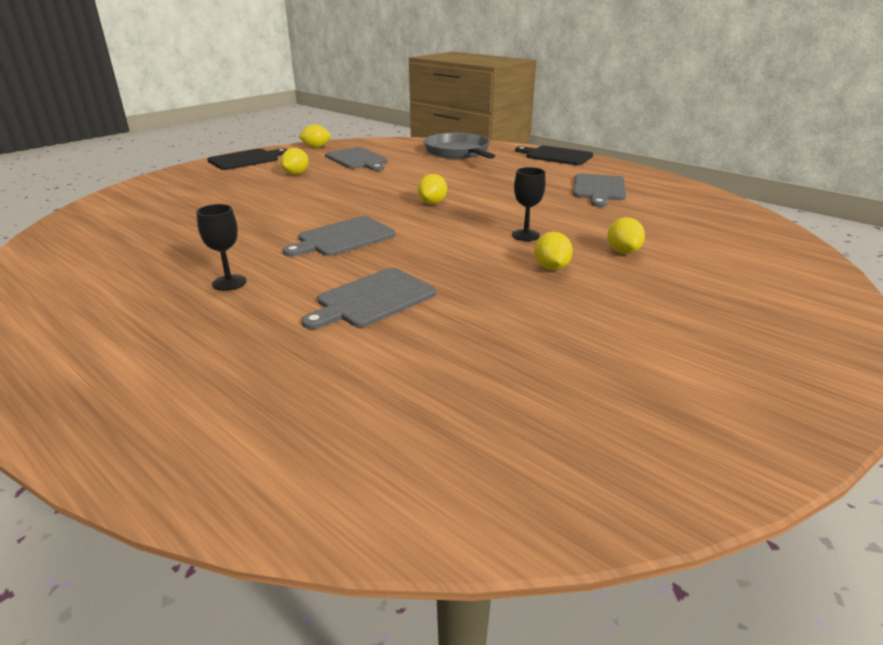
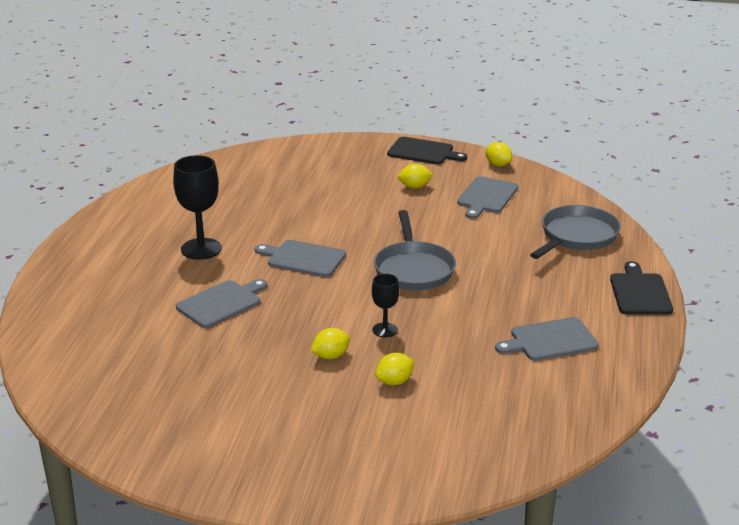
camera: 60 degrees right, 0 degrees up
(229, 283) = (201, 249): black goblet -> black goblet, size x1.78
(372, 299) = (221, 303): grey cutting board -> grey cutting board turned 120 degrees clockwise
(432, 203) = (413, 269): yellow lemon -> grey pan

